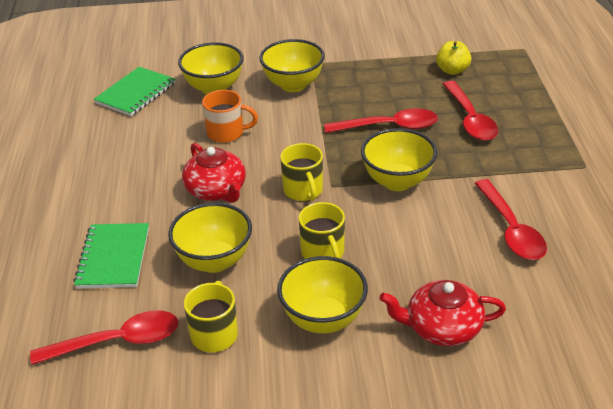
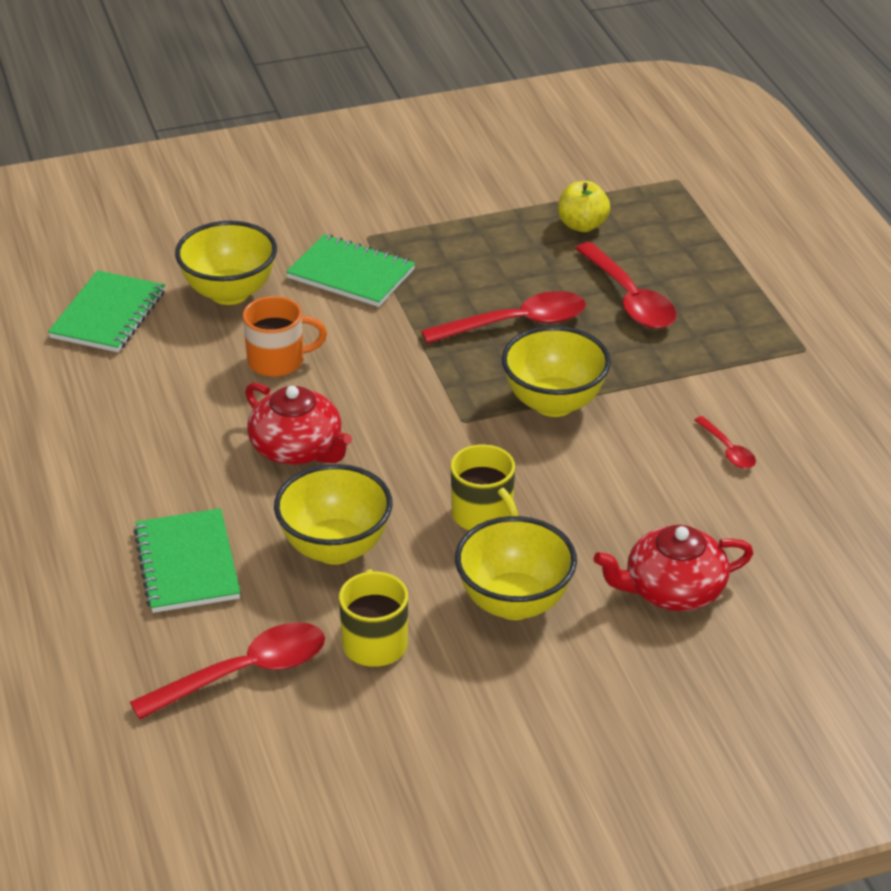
camera: 15 degrees left, 0 degrees up
(293, 85) = (351, 274): yellow bowl -> green notebook
(303, 190) = (425, 433): yellow mug -> none
(511, 229) = (728, 450): red spoon -> red spoon, size x0.51

